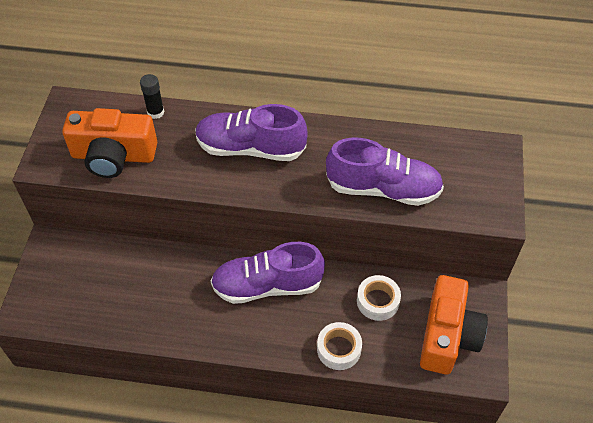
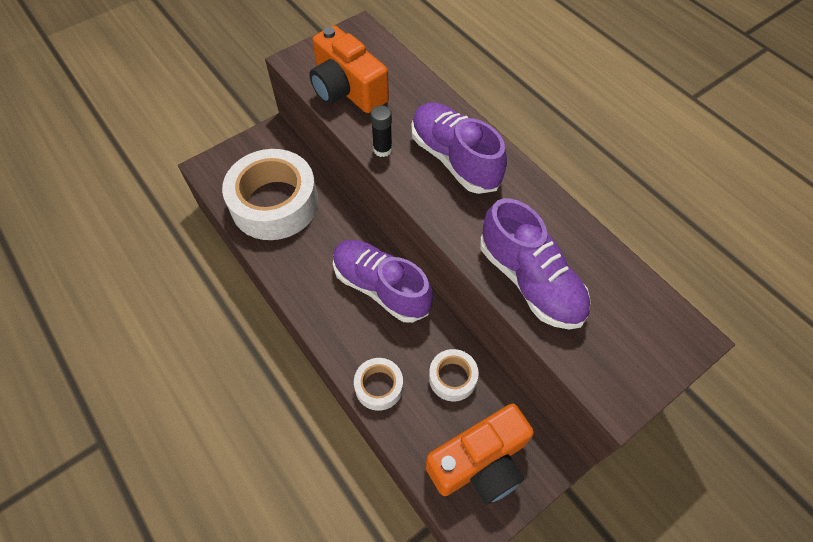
camera: 45 degrees right, 5 degrees up
(116, 294) = (274, 203): none -> white tape
(155, 112) = (413, 78): black glue stick -> black glue stick (382, 149)

